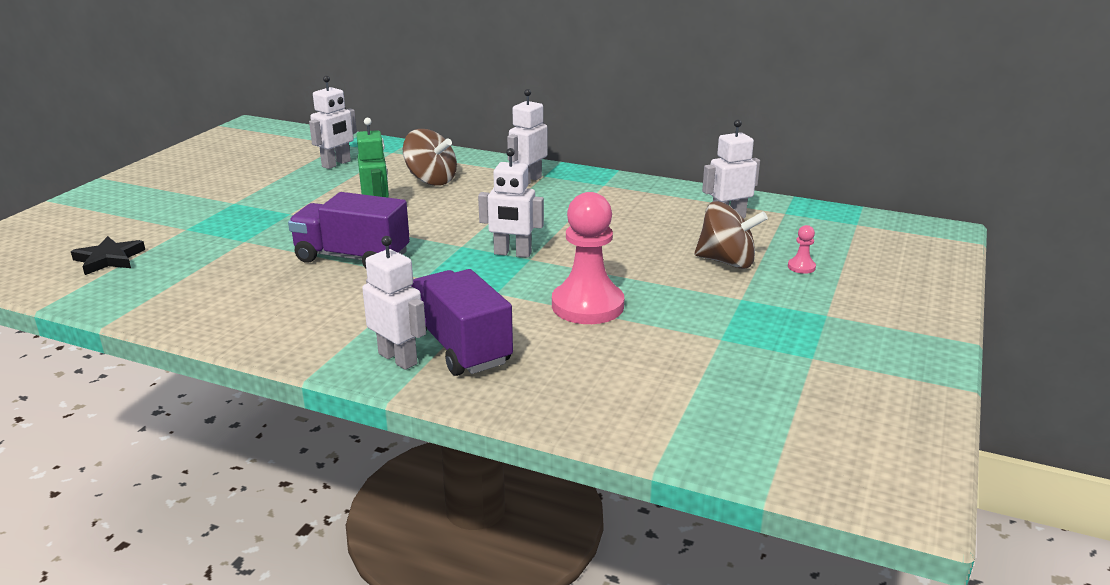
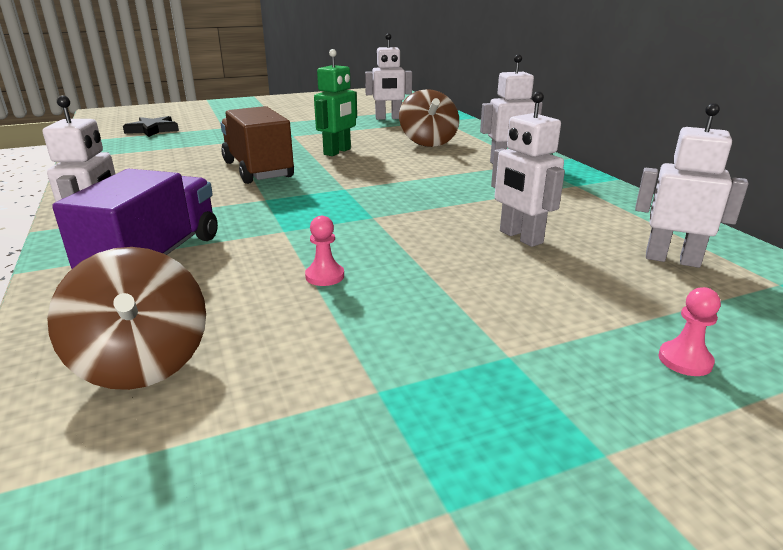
camera: 45 degrees right, 0 degrees up
(352, 257) = (258, 170): purple truck -> brown truck
(512, 253) = (367, 207): white robot -> white robot (520, 237)
(587, 306) = (325, 276): pink pawn -> pink pawn, size x0.41
(727, 262) = (575, 304): brown spinning top -> brown spinning top (142, 362)

